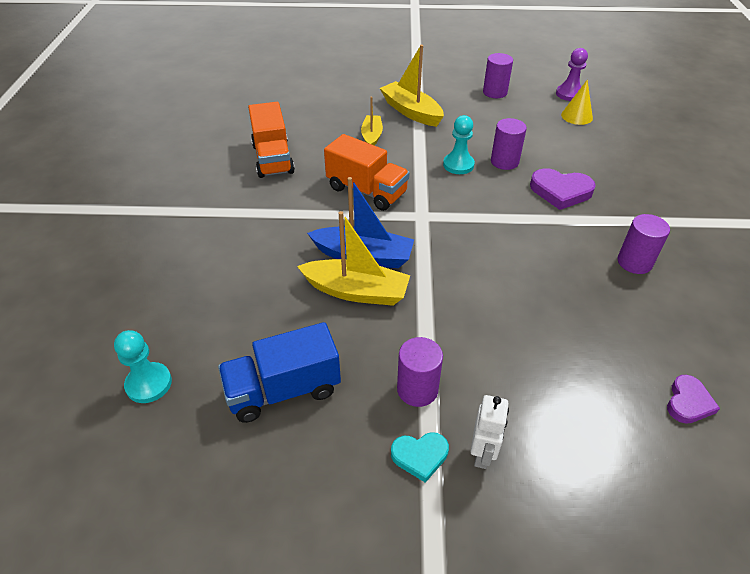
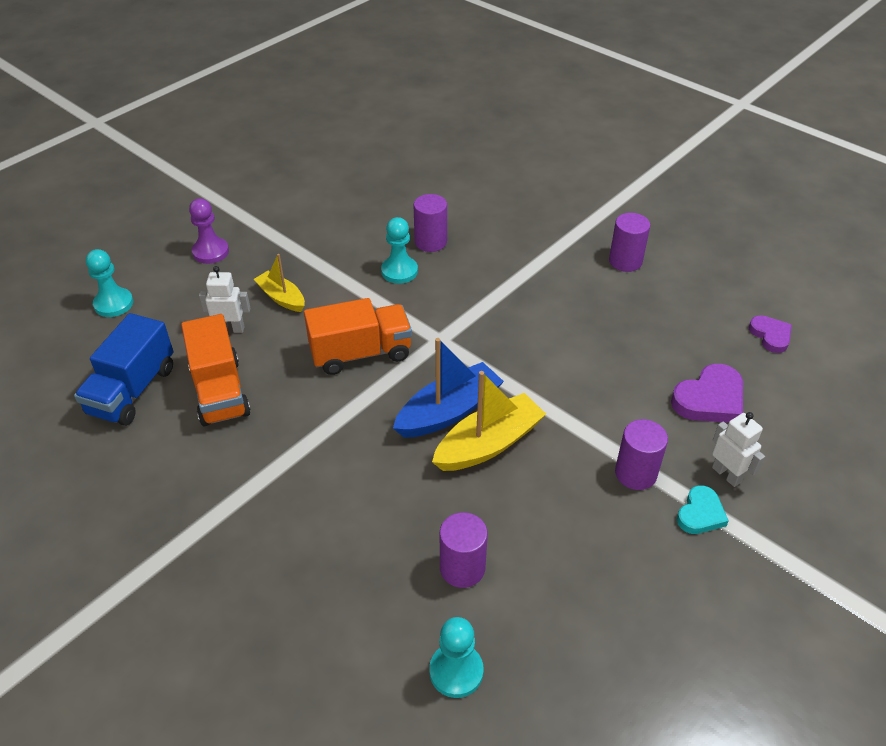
camera: 50 degrees left, 0 degrees up
(273, 159) = (220, 391): orange truck -> orange truck turned 45 degrees clockwise
(283, 390) = (558, 565): blue truck -> blue truck (132, 390)
(293, 89) = (113, 304): none -> turquoise pawn
(324, 134) = (231, 329): none -> white robot
(411, 112) = (280, 247): yellow boat -> none
(495, 92) = (326, 178): purple cylinder -> purple cylinder (462, 568)
(560, 191) = (506, 239): purple heart -> purple heart (709, 399)
(569, 94) = (390, 141): purple pawn -> purple pawn (210, 252)
(576, 116) = (425, 160): yellow cone -> none

